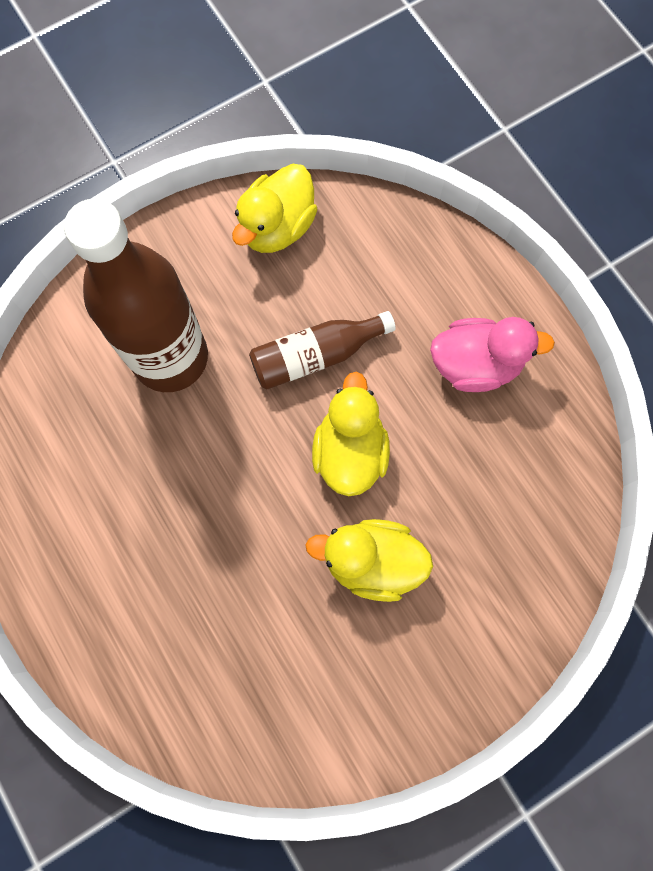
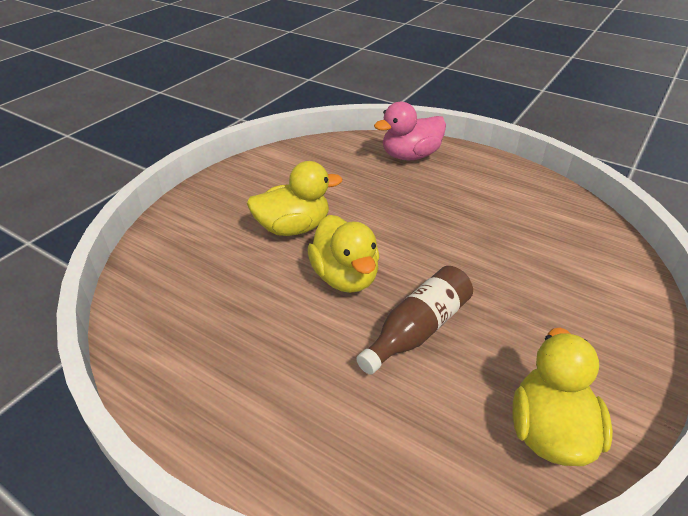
camera: 155 degrees right, 35 degrees down
(170, 357) = (534, 285): brown bottle -> none
(475, 364) = (260, 379): pink duck -> pink duck (410, 156)

